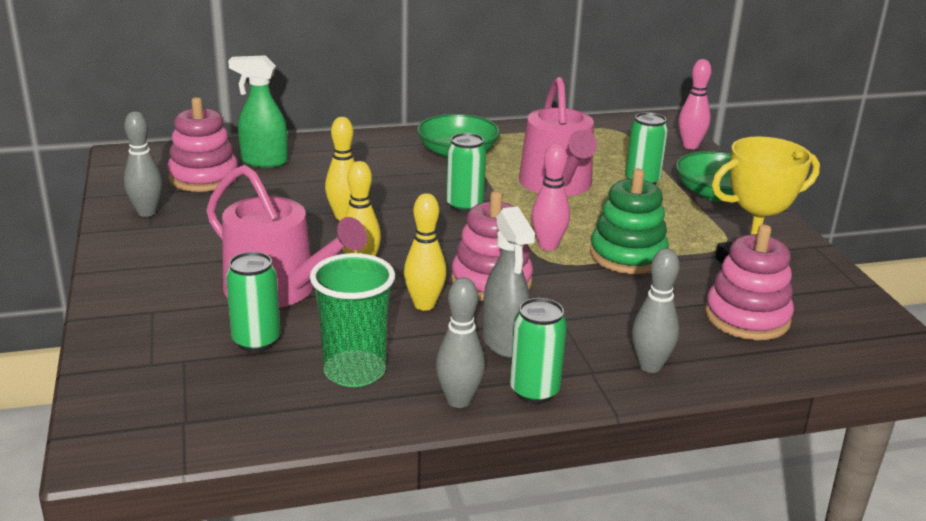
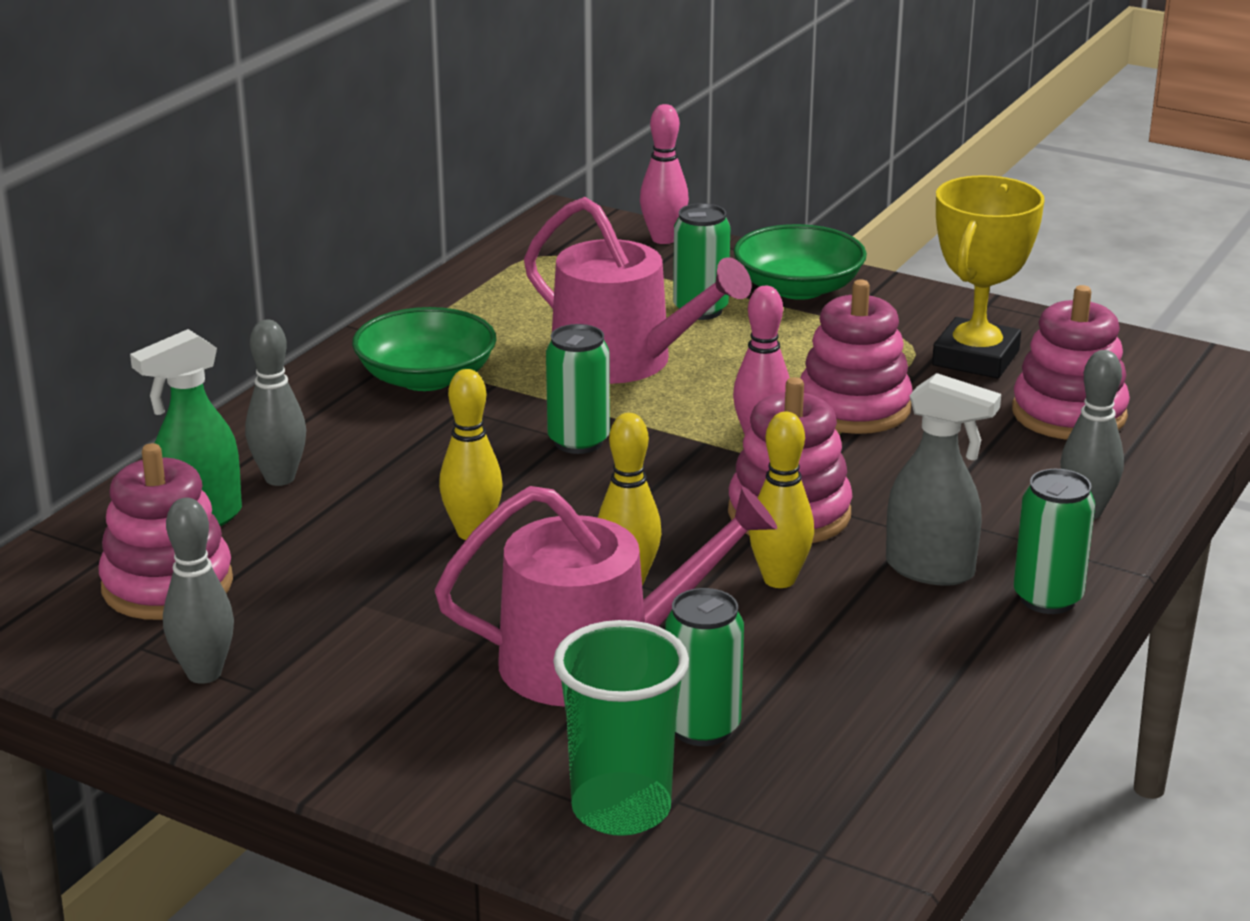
camera: 45 degrees left, 0 degrees up
(354, 371) = (863, 690): green cup -> green cup (621, 809)
(458, 400) = (1008, 651): grey bowling pin -> grey bowling pin (280, 478)
(627, 255) = (854, 408): green stacking toy -> pink stacking toy

